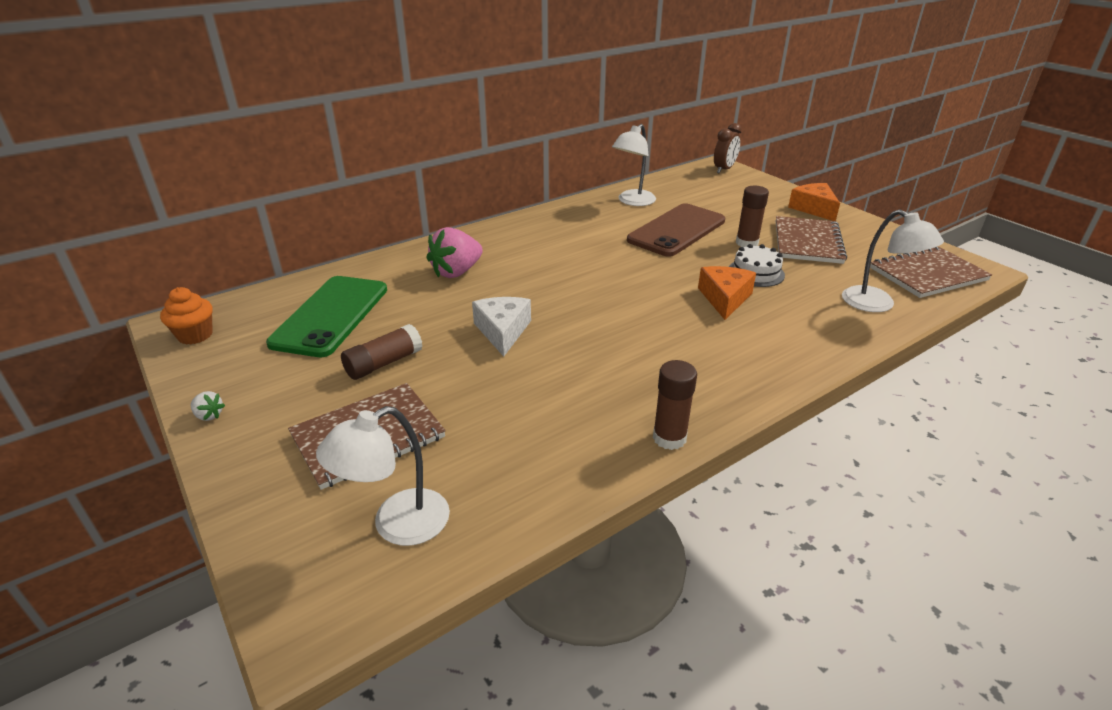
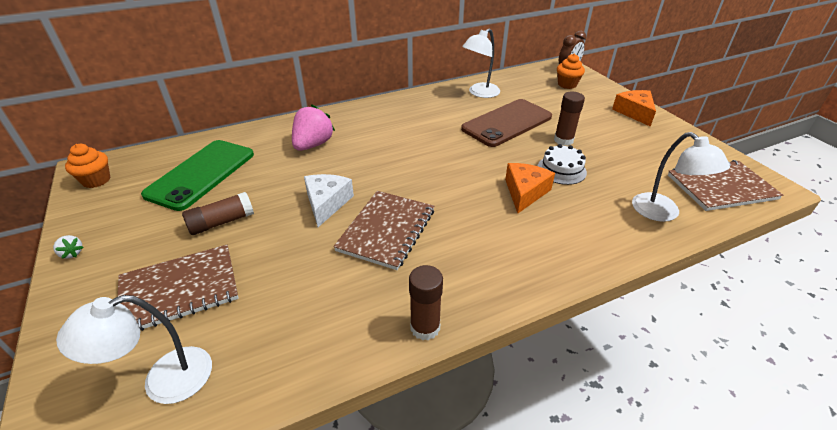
camera: 10 degrees right, 5 degrees up
(456, 272) = (313, 145): pink strawberry -> pink strawberry turned 150 degrees clockwise
(729, 185) = (567, 84): none -> orange cupcake
(807, 242) = (618, 144): brown notebook -> brown notebook (386, 230)

